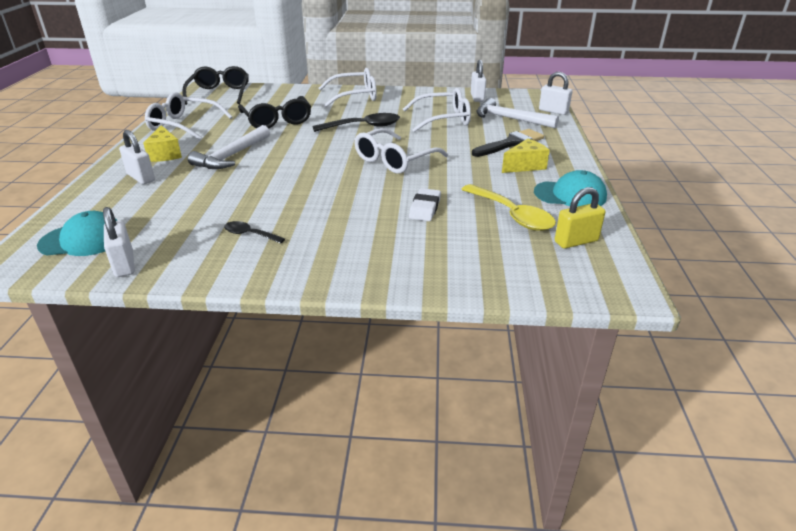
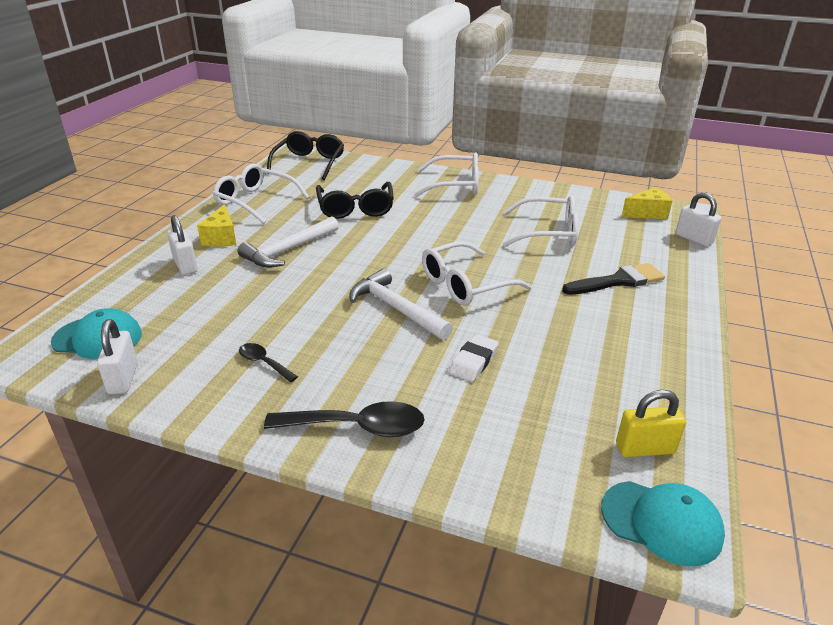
camera: 15 degrees right, 0 degrees up
(363, 127) = (448, 230): black spoon -> black spoon (357, 427)
(477, 98) = (602, 205): white padlock -> none
(510, 119) = (632, 243): white hammer -> white hammer (395, 308)
(512, 215) = (577, 391): yellow spoon -> none
(525, 166) = (623, 318): yellow cheese -> yellow cheese (647, 213)
(570, 195) = (665, 373): turquoise cap -> turquoise cap (661, 522)

